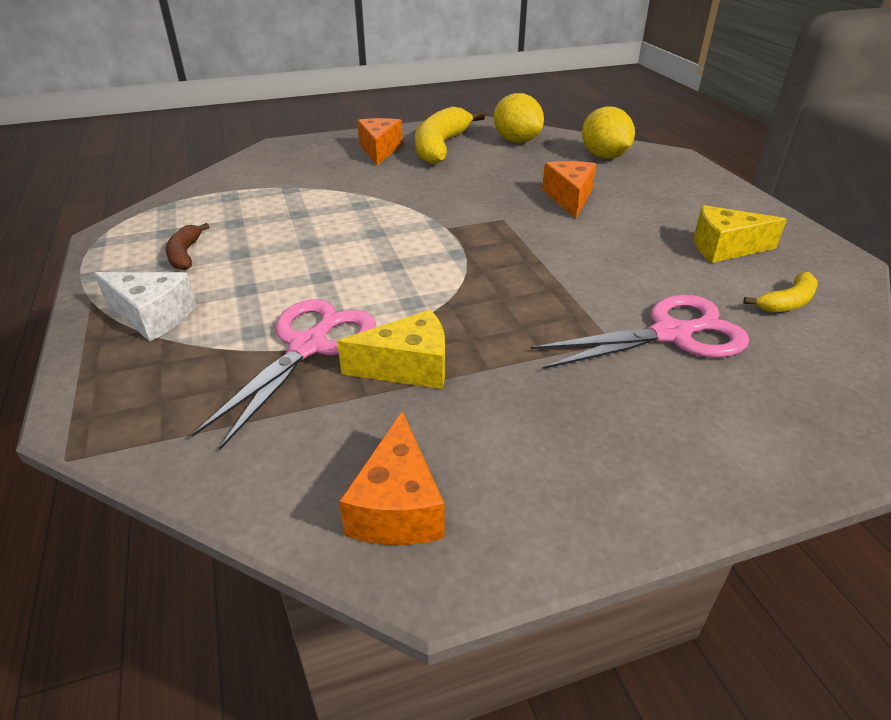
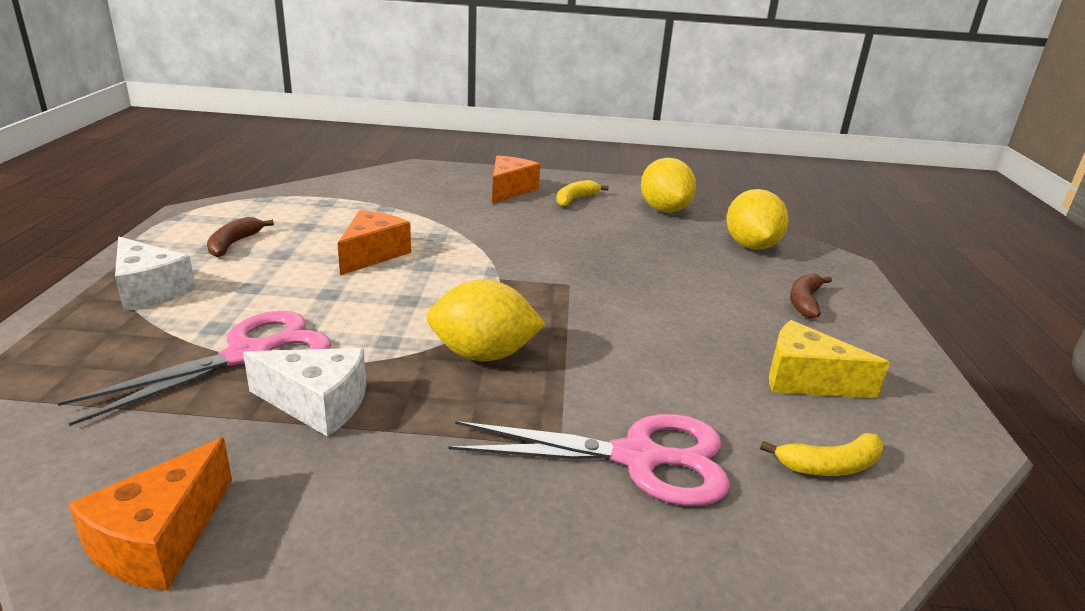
camera: 20 degrees right, 10 degrees down
(408, 367) = (317, 404): yellow cheese -> white cheese
(440, 147) = (575, 199): yellow banana -> yellow banana, size x0.49
(494, 292) = (483, 354): none -> yellow lemon
(569, 198) = (666, 280): orange cheese -> orange cheese (373, 254)
(676, 191) = (804, 302): none -> brown banana

